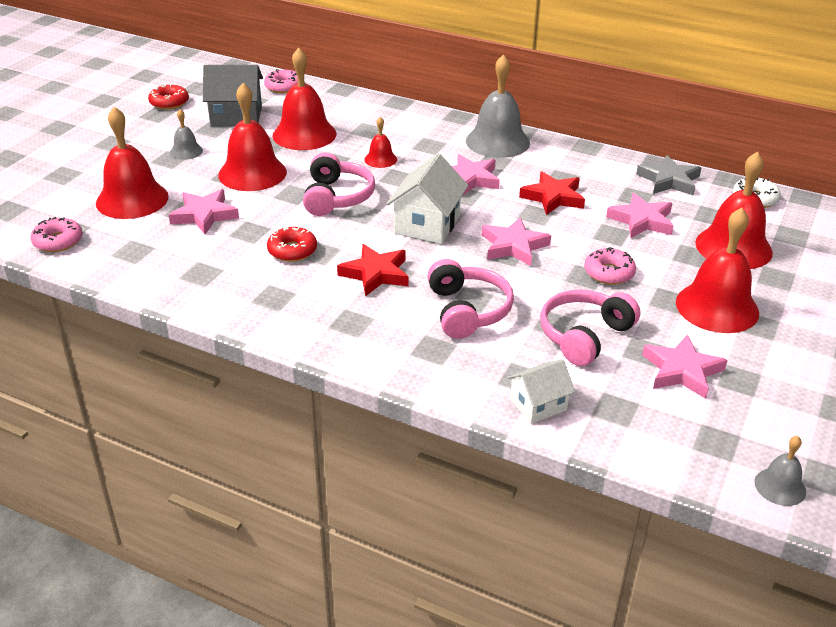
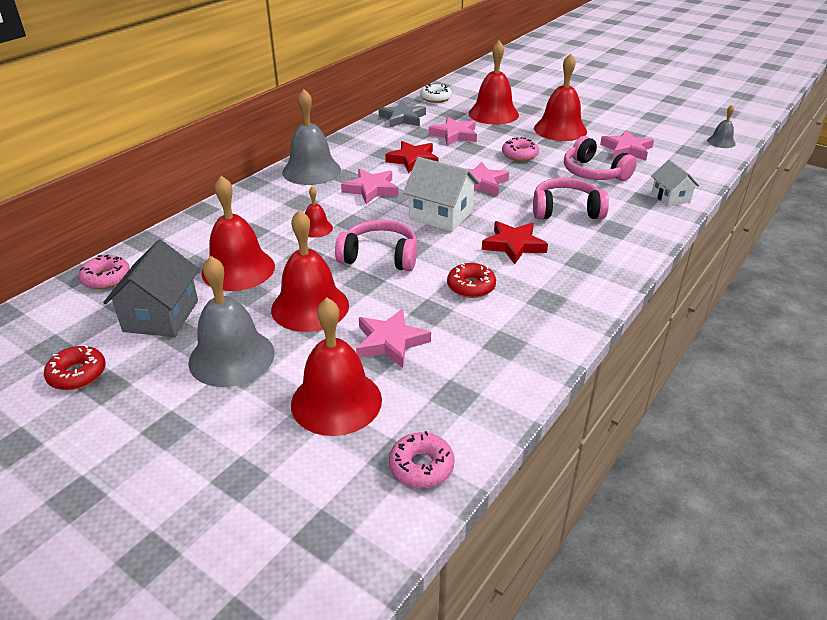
camera: 80 degrees left, 0 degrees up
(186, 151) = (231, 357): grey bell -> grey bell, size x2.01

